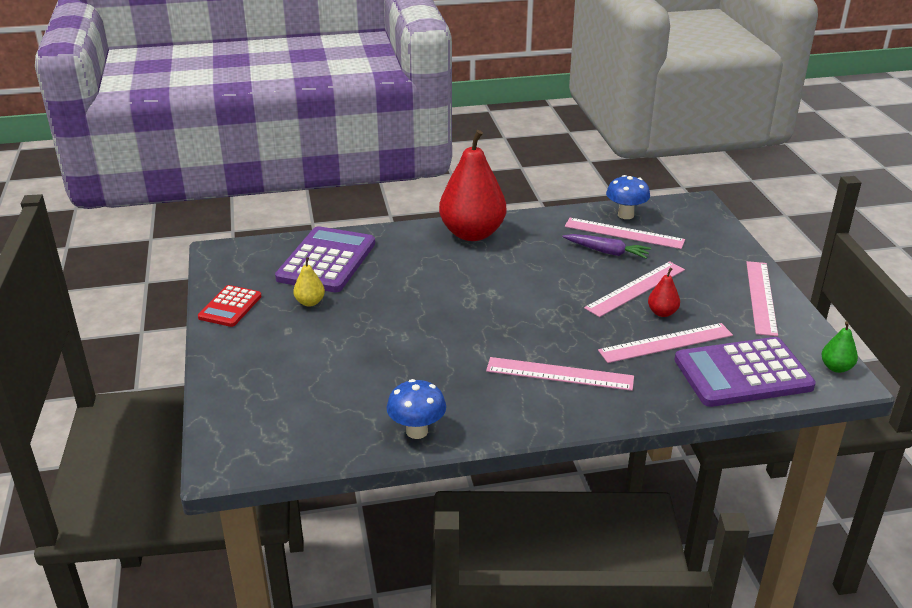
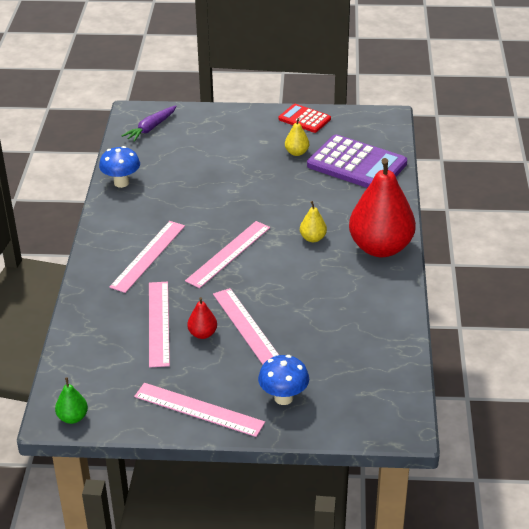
camera: 105 degrees right, 5 degrees up
(474, 271) = (313, 238): none -> yellow pear
(607, 252) = (319, 326): purple carrot -> purple carrot (150, 128)
(624, 233) = (352, 348): pink ruler -> pink ruler (228, 254)
(625, 215) = (390, 359): blue mushroom -> blue mushroom (283, 398)
(742, 373) = (96, 355): purple calculator -> none

